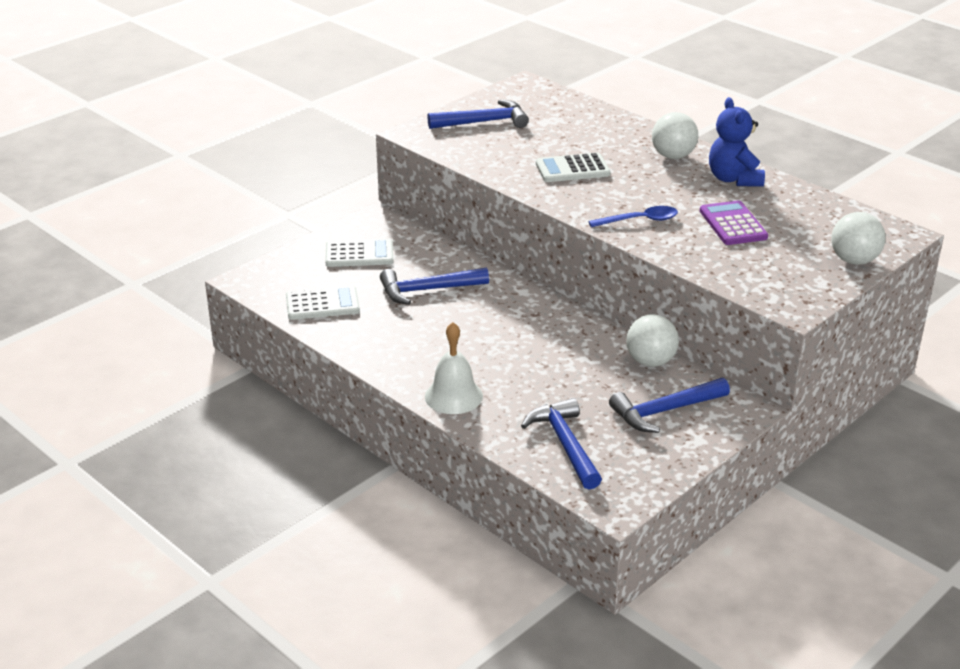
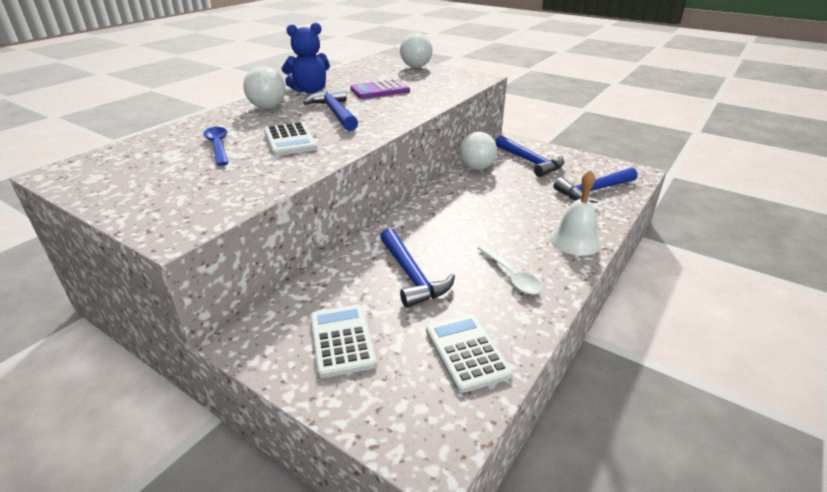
camera: 100 degrees left, 0 degrees up
(407, 342) = (511, 275): none -> white spoon
(484, 122) = (159, 189): blue hammer -> blue hammer (335, 113)
(639, 220) = (383, 114): blue spoon -> blue spoon (218, 146)

